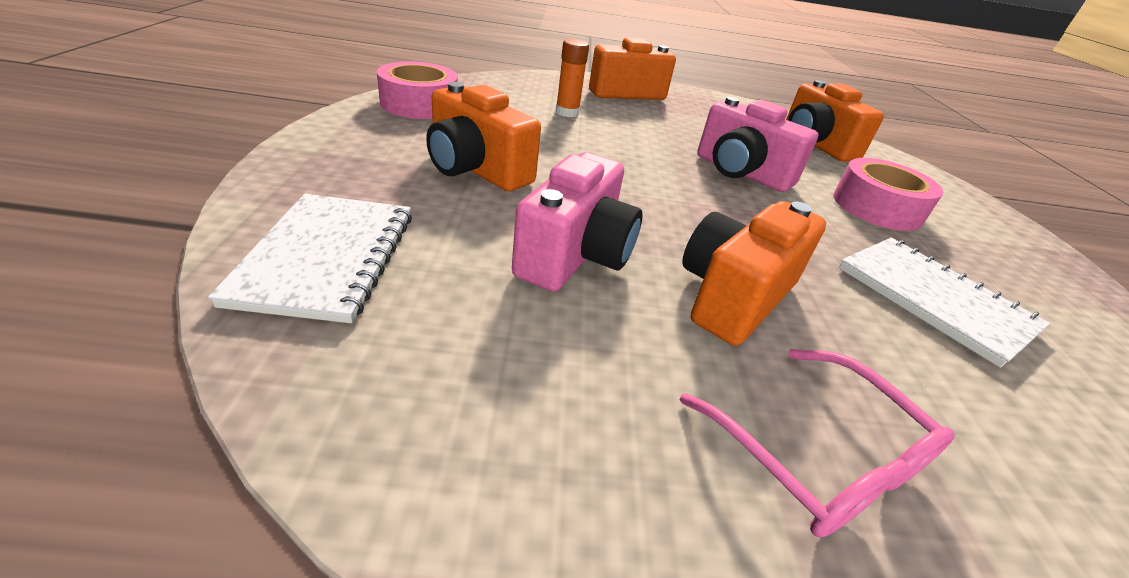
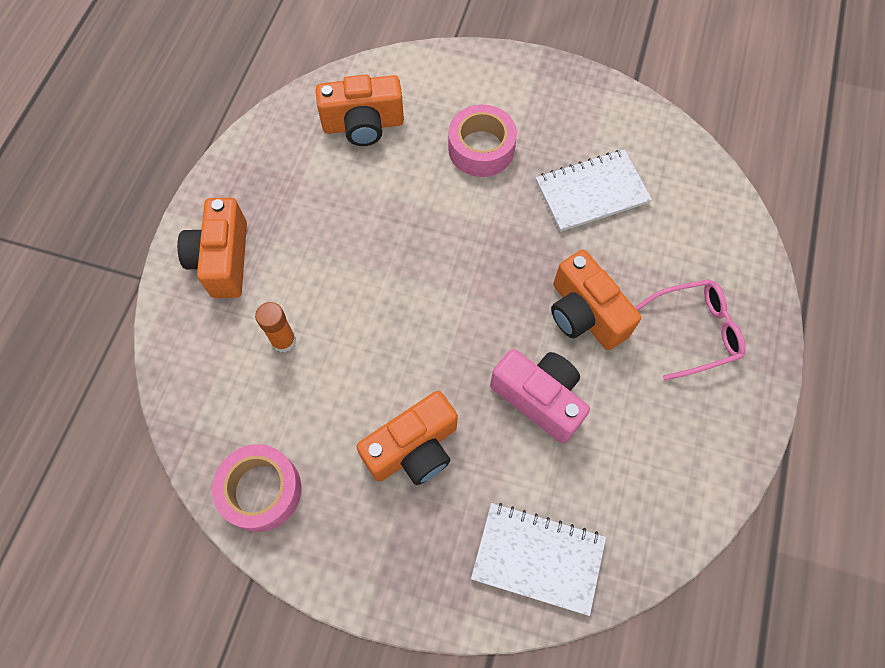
camera: 70 degrees left, 30 degrees up
(740, 172) = (421, 226): pink camera -> none

